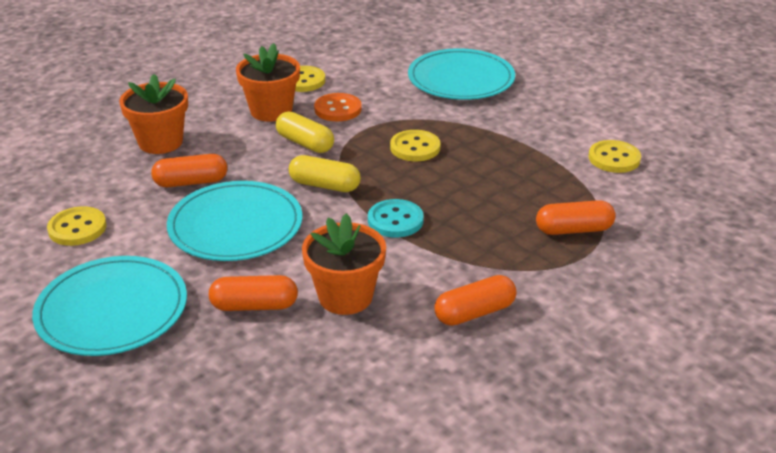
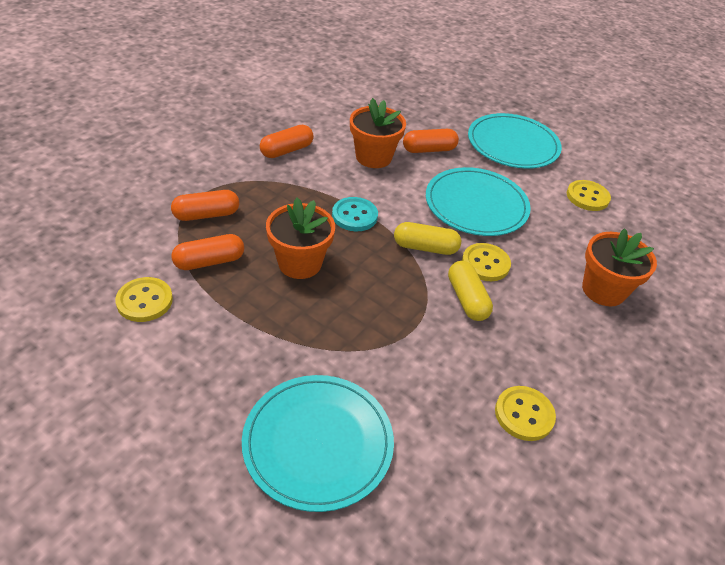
camera: 165 degrees right, 10 degrees up
(191, 182) = (539, 244): orange capsule -> orange capsule (209, 261)
(271, 111) = (528, 348): orange flower pot -> orange flower pot (300, 263)
(305, 143) = (467, 299): yellow capsule -> yellow capsule turned 45 degrees clockwise
(338, 109) = (456, 358): orange button -> none
(415, 148) = (355, 301): yellow button -> yellow button (485, 263)

